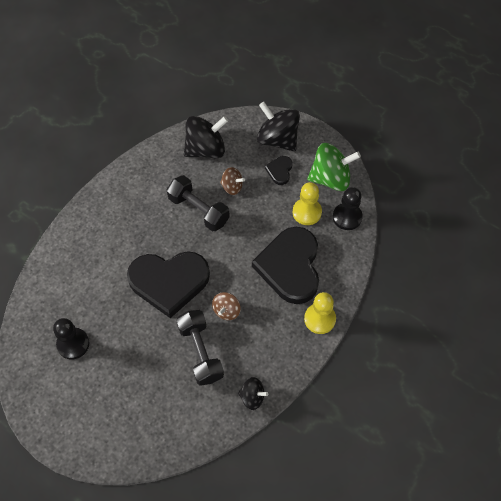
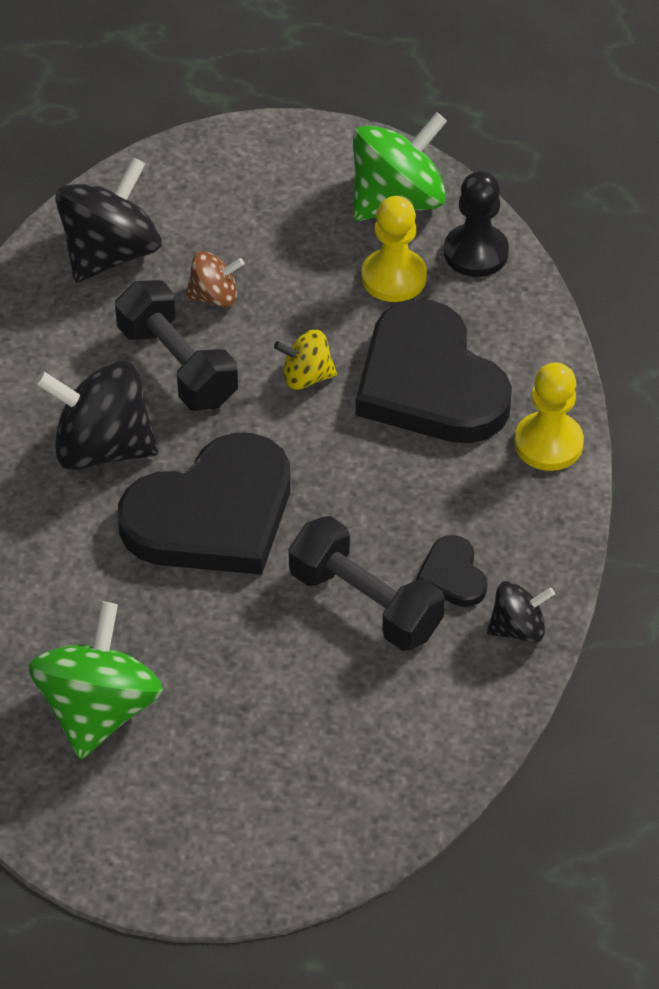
camera: 30 degrees left, 10 degrees down
(73, 344) = (99, 710): black pawn -> green spinning top
(198, 210) = (177, 365): black dumbbell -> black dumbbell turned 45 degrees clockwise
(226, 311) = (363, 511): brown spinning top -> none
(244, 239) = (306, 377): none -> yellow spinning top
(277, 139) = (243, 176): black spinning top -> black spinning top (102, 447)
(279, 171) = (288, 229): black heart -> black heart (452, 575)

